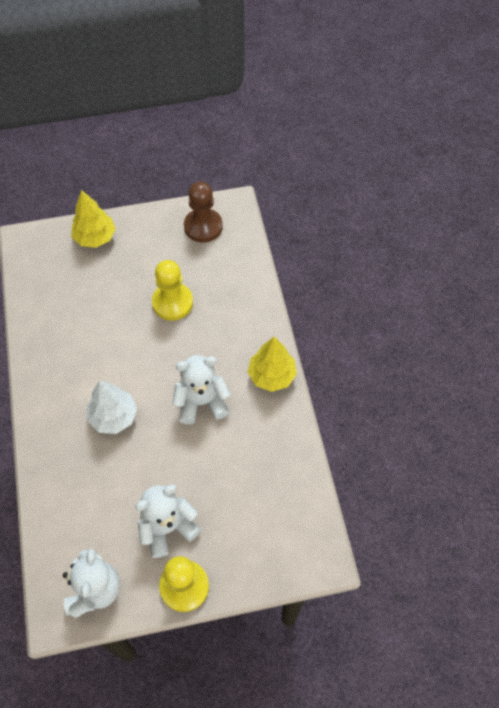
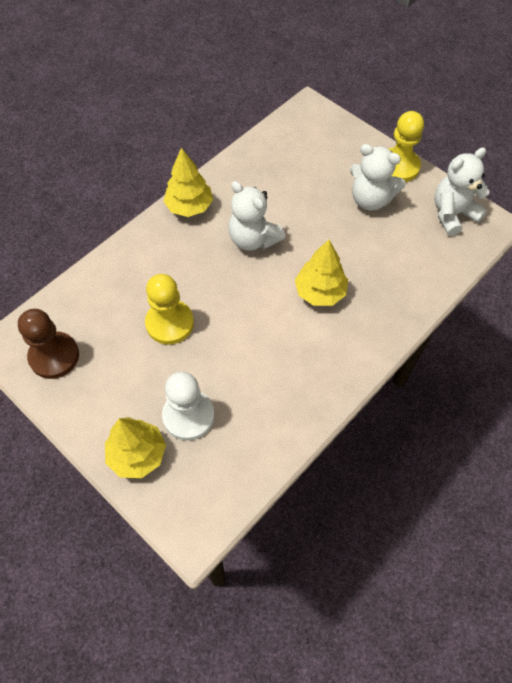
camera: 125 degrees left, 0 degrees up
(95, 276) = (188, 415): none -> white pawn
(113, 416) = (320, 292): white tree -> yellow tree

